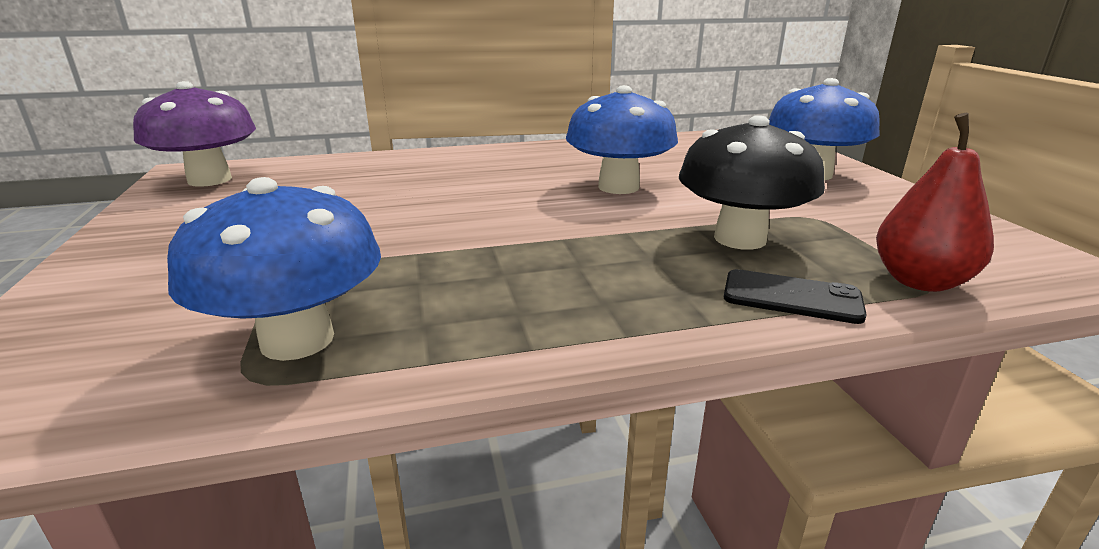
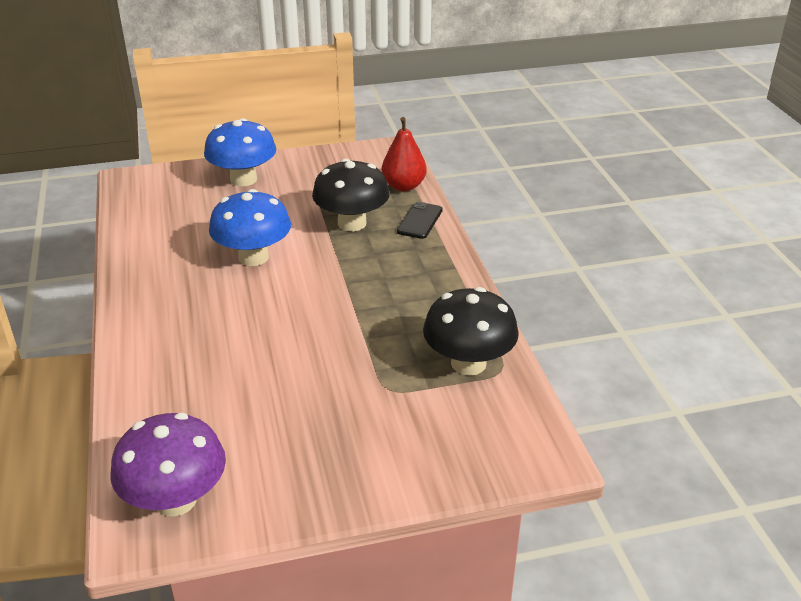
camera: 90 degrees left, 10 degrees up
(297, 340) = (468, 363): blue mushroom -> black mushroom

